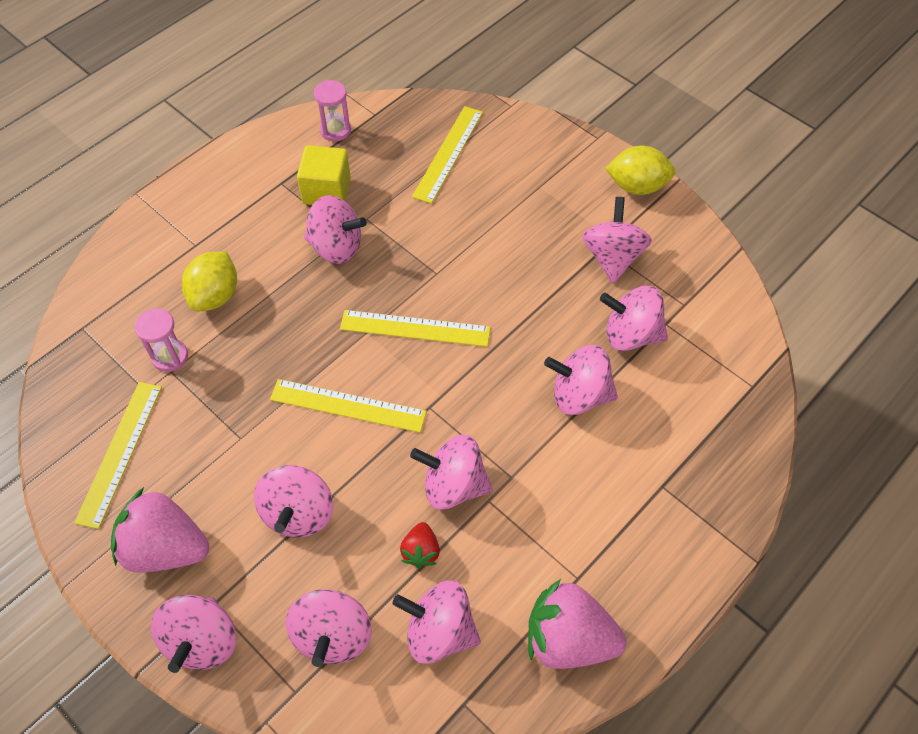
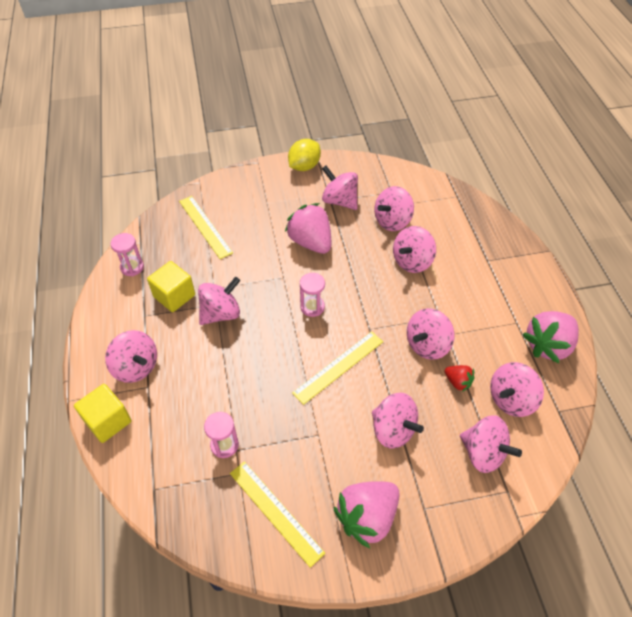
camera: 55 degrees left, 5 degrees down
(133, 239) = (108, 421): none -> yellow cube
(202, 641) = (445, 527): pink spinning top -> pink spinning top (136, 367)
(215, 295) = (199, 395): yellow lemon -> none
(415, 328) = (312, 307): yellow ruler -> pink hourglass
(515, 268) = (310, 242): none -> pink strawberry

